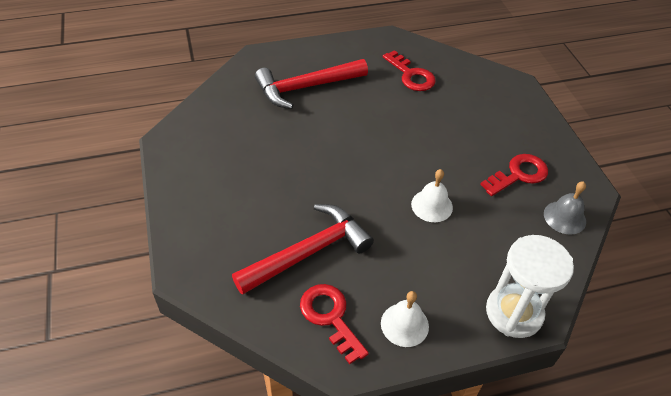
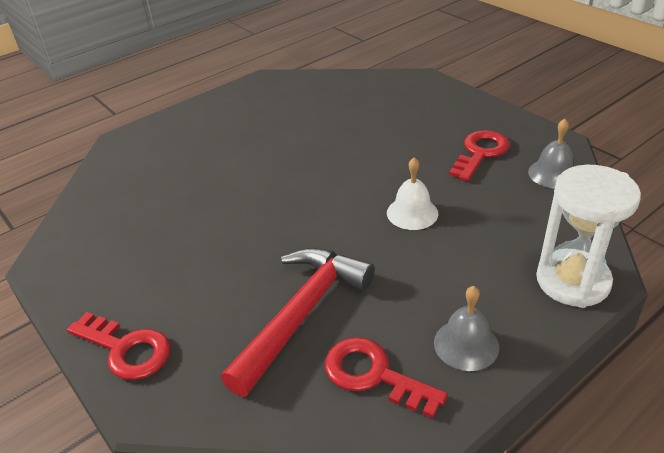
camera: 20 degrees left, 10 degrees down
(306, 87) = (197, 151): red hammer -> none
(404, 324) = (466, 344): white bell -> grey bell
(411, 75) = (309, 105): red key -> red key (126, 349)

